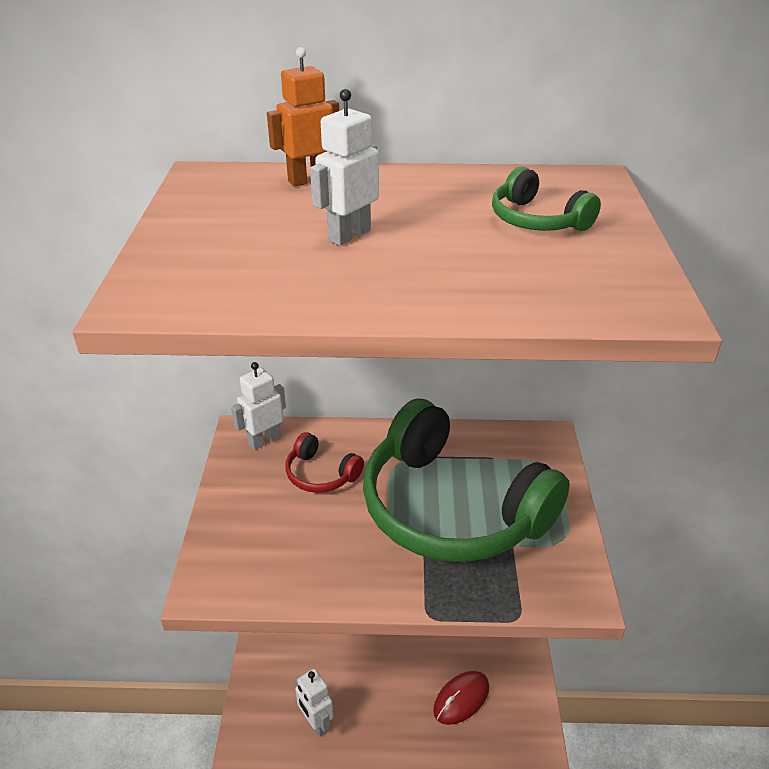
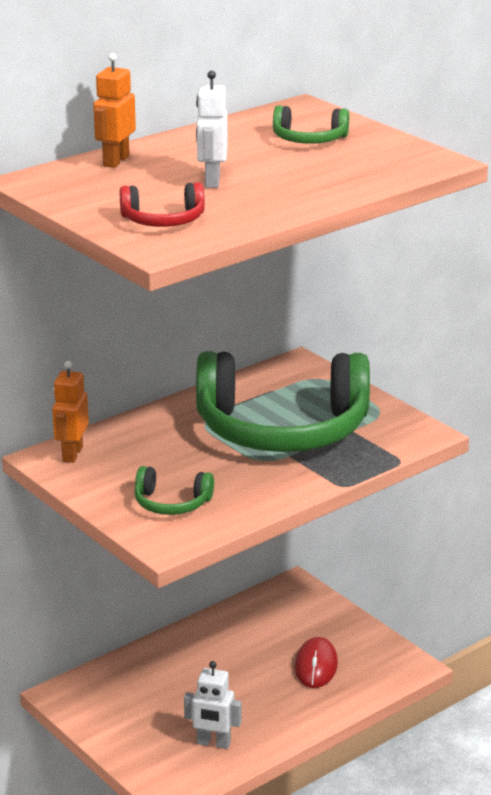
camera: 40 degrees left, 10 degrees down
(264, 440) = (72, 454): white robot -> orange robot
(266, 540) = (171, 503): none -> green headphones
(321, 474) = (154, 453): red headphones -> red headphones (163, 220)

